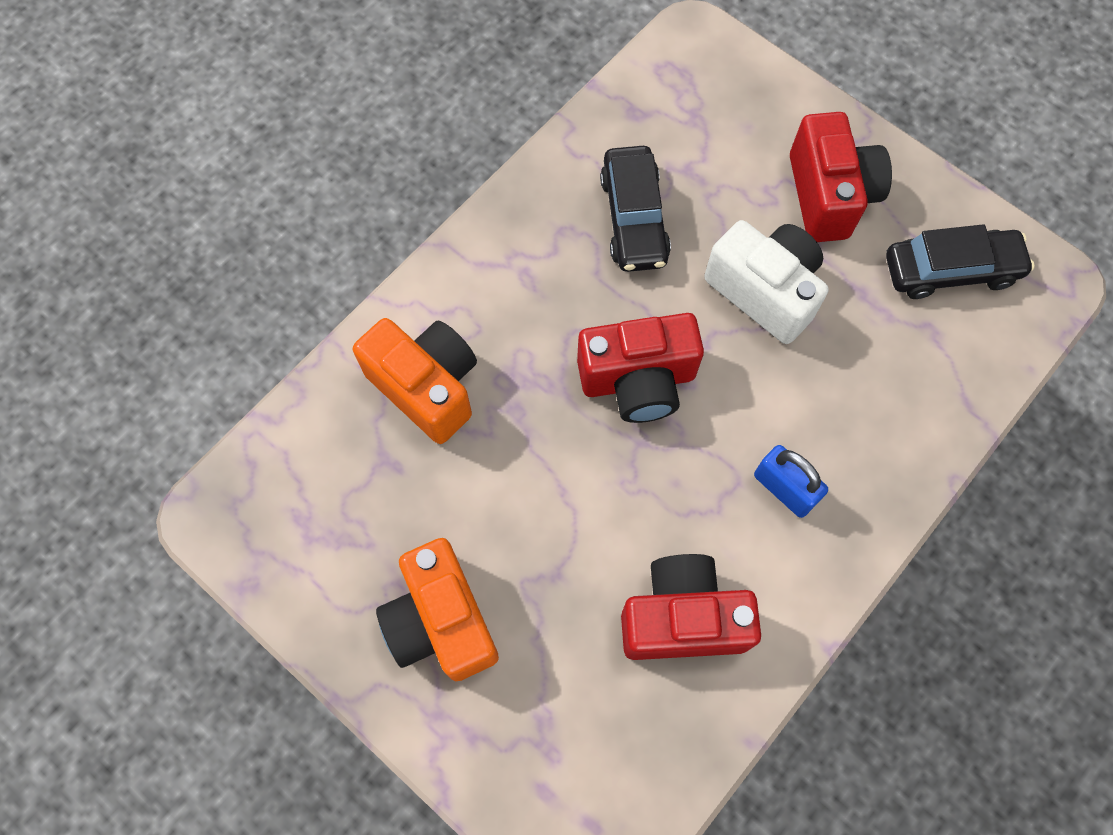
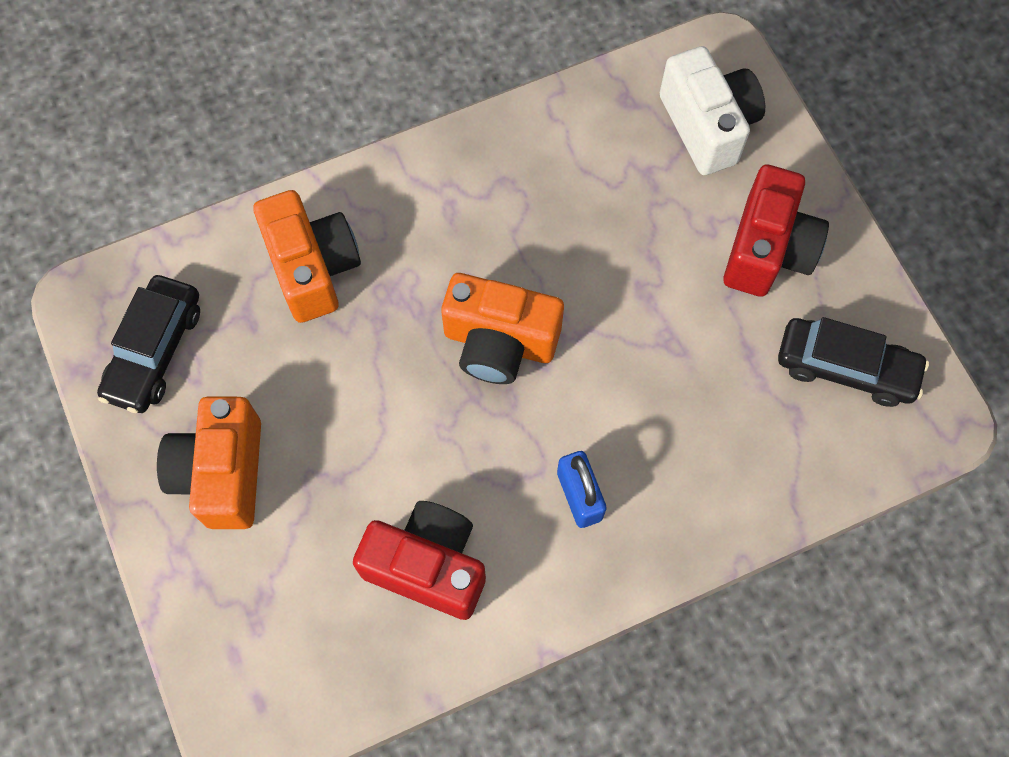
camera: 25 degrees right, 0 degrees up
(633, 218) = (573, 196): black car -> black car (154, 351)
(638, 381) = (499, 343): red camera -> orange camera
(764, 291) = (658, 312): white camera -> white camera (707, 126)

